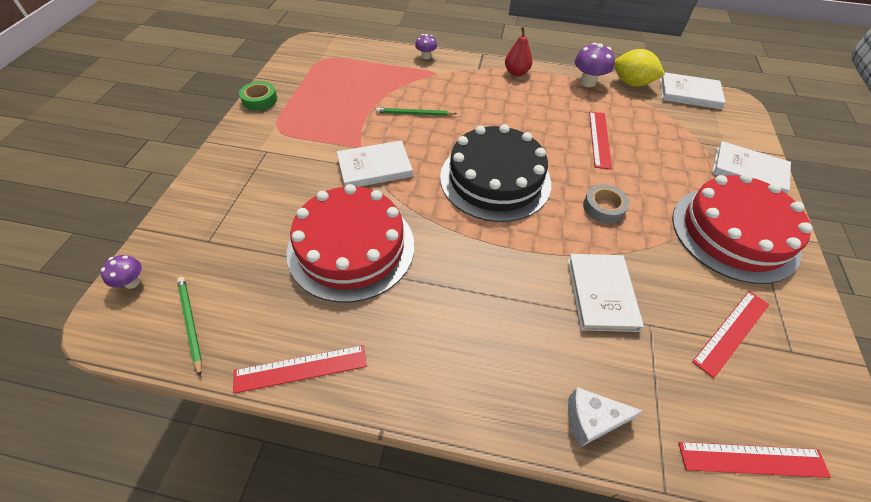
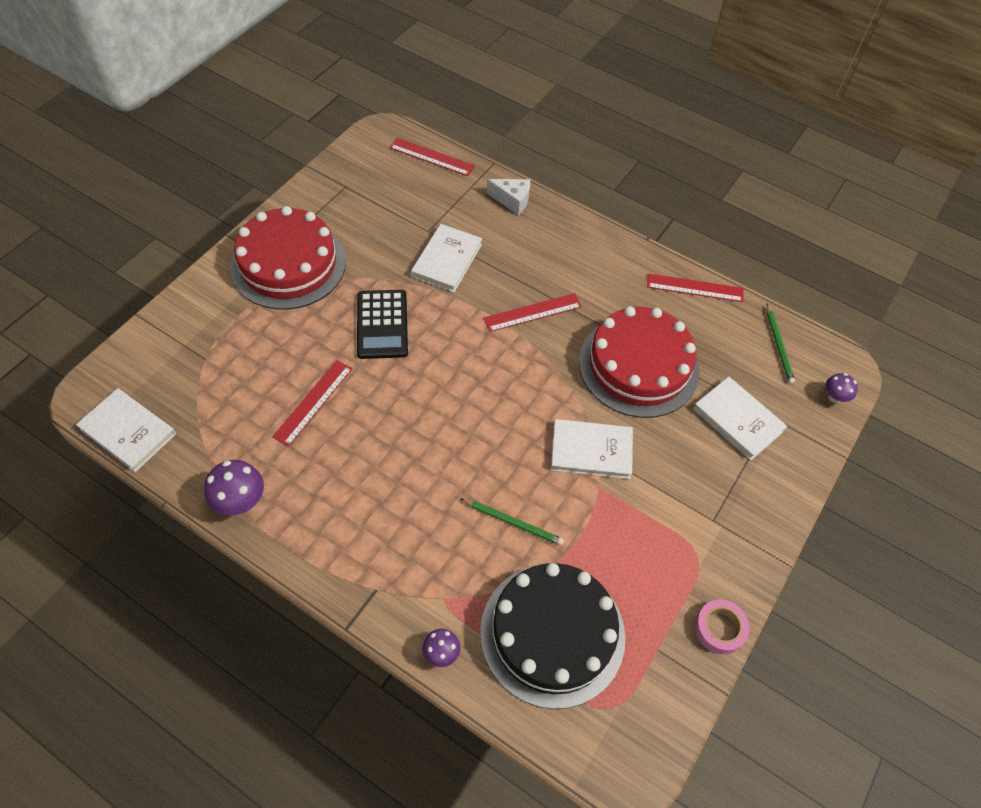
camera: 160 degrees left, 5 degrees up
(260, 100) = (719, 629): green tape -> pink tape
(495, 179) = (468, 390): black cake -> black cake (552, 633)
(516, 73) = (325, 559): red pear -> none
(603, 207) = (382, 324): grey tape -> black calculator
(631, 83) = (182, 477): yellow lemon -> none
(731, 332) = (373, 208): red ruler -> red ruler (533, 312)
(748, 171) = (198, 310): white book -> white book (738, 420)

